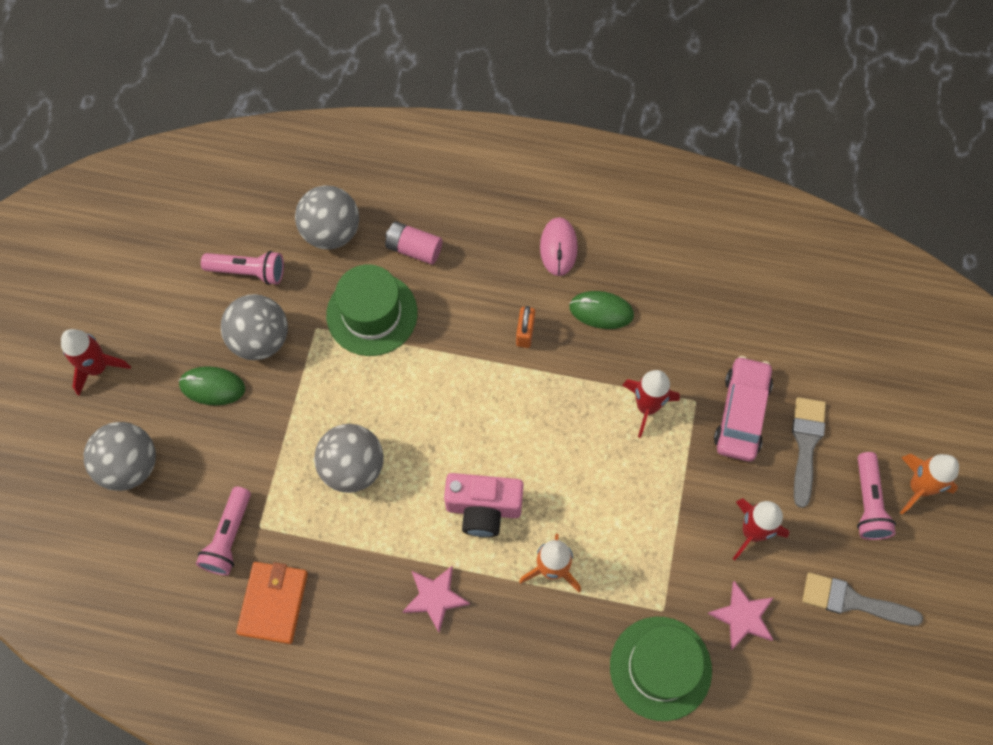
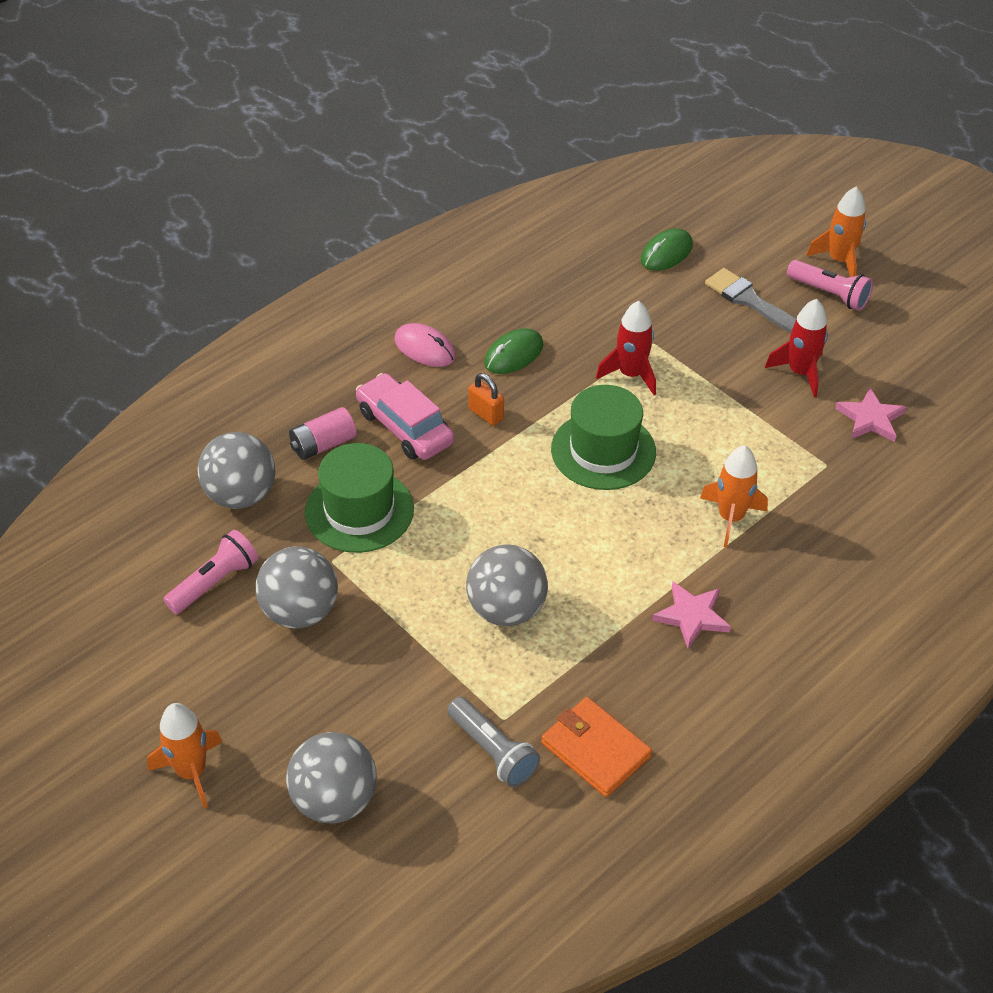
camera: 55 degrees left, 20 degrees down
(97, 368) = (191, 772): red rocket -> orange rocket
(212, 387) = (313, 679): green mouse -> green mouse (666, 253)
(229, 537) = (493, 751): pink flashlight -> grey flashlight
(483, 508) = (632, 534): pink camera -> none
(660, 668) = (878, 494): green hat -> green hat (603, 450)
(741, 413) = (689, 322): pink car -> pink car (405, 427)
(852, 601) = (906, 348): grey brush -> none

